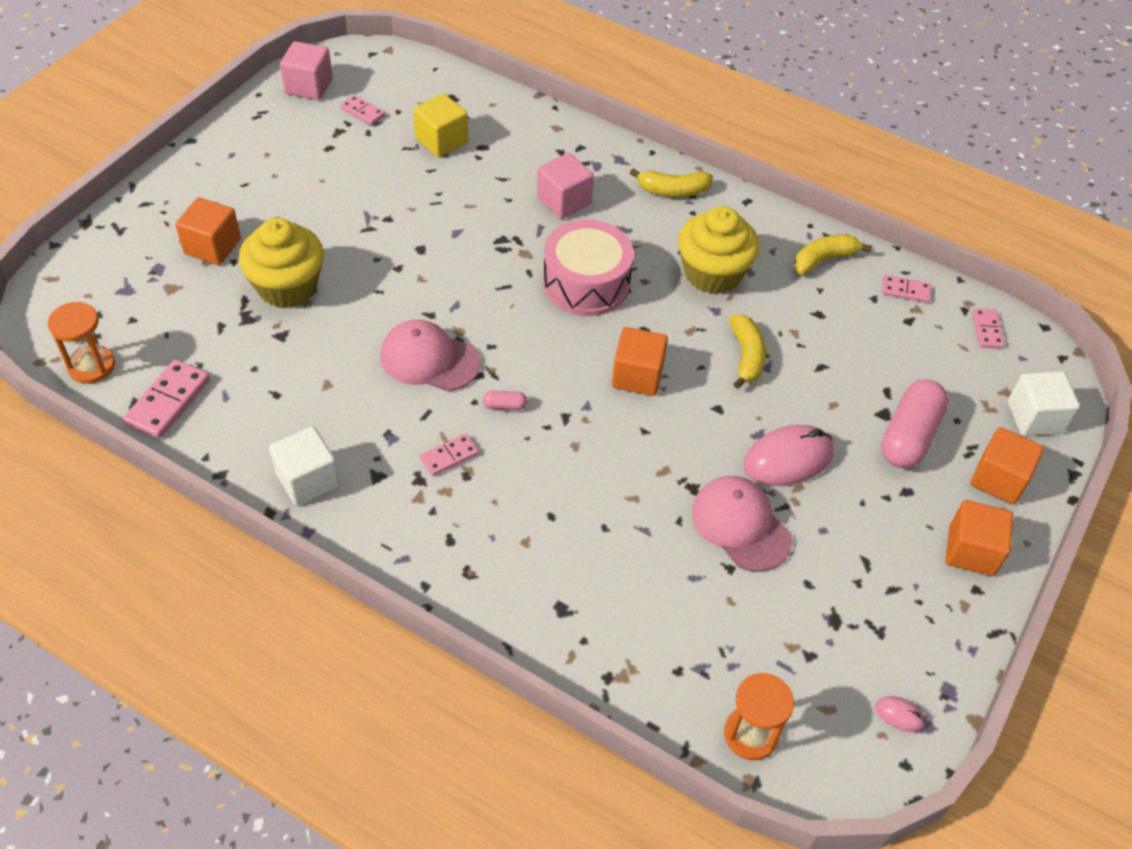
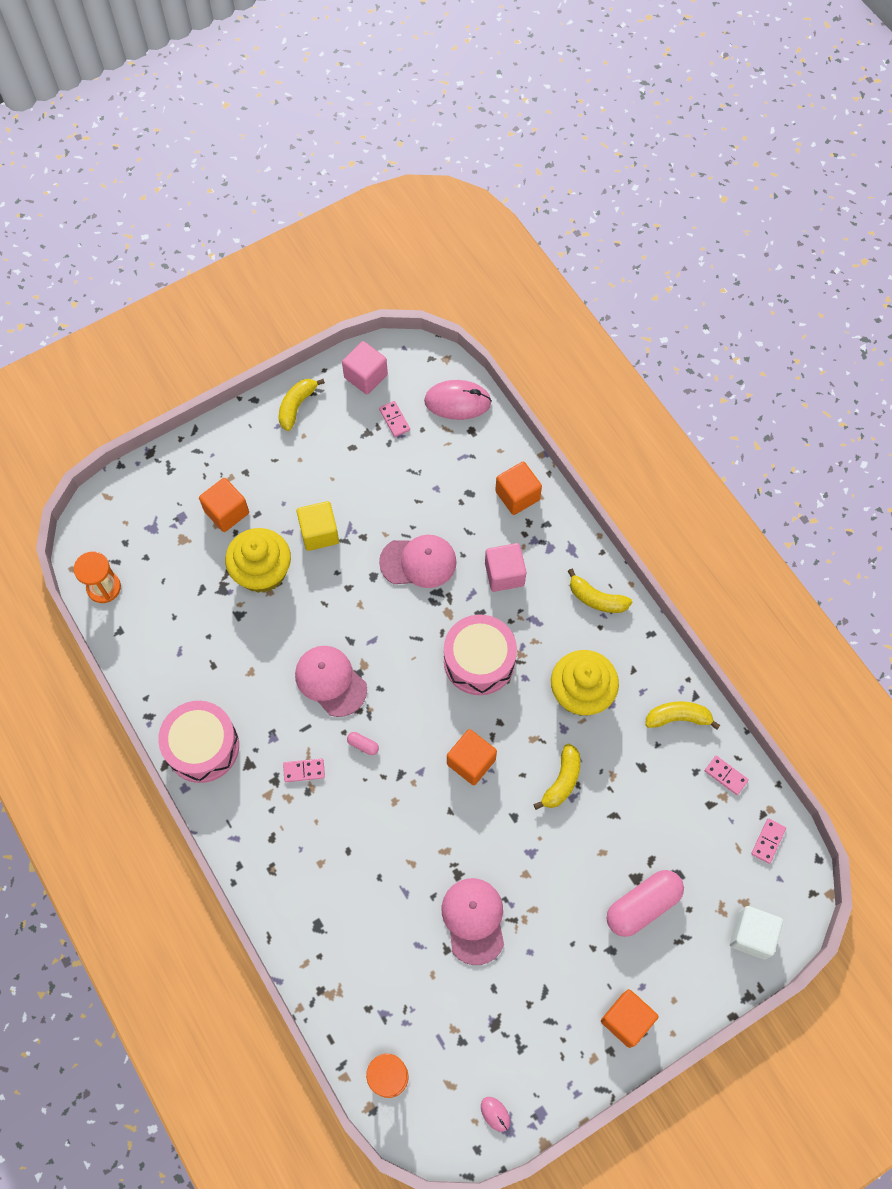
camera: 30 degrees right, 15 degrees up
(168, 401) = (141, 640): pink domino -> none
(244, 132) = (297, 406): none -> yellow banana
(307, 480) = (202, 747): white cube -> pink drum
(441, 141) = (441, 474): yellow cube -> yellow cube (319, 533)
(464, 220) = (418, 562): none -> pink cap
(788, 459) = (540, 883): pink mouse -> pink mouse (457, 402)
(998, 479) = (687, 973): orange cube -> orange cube (517, 495)

